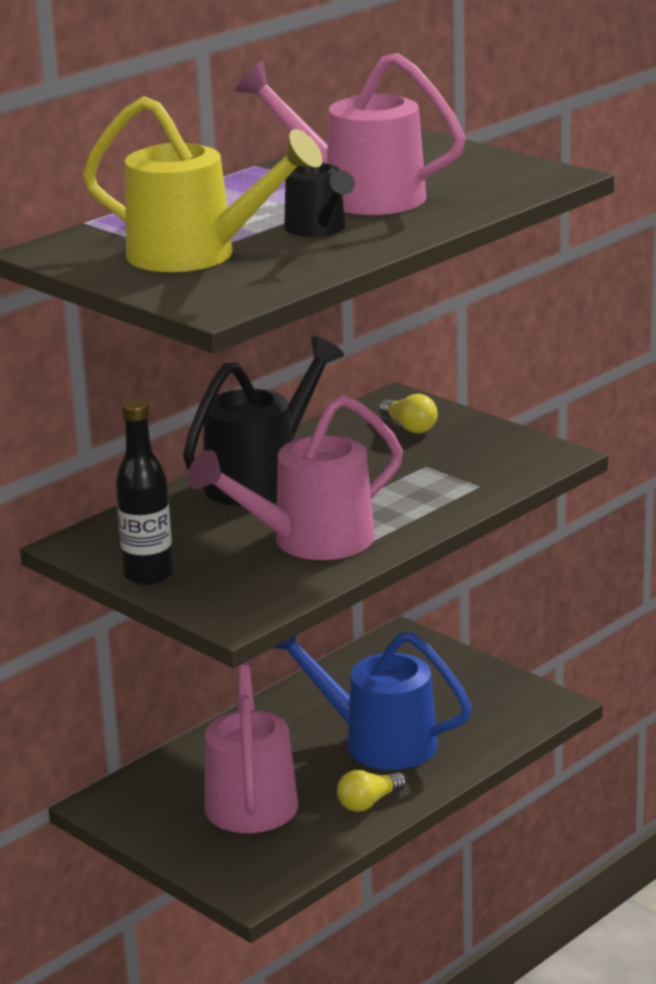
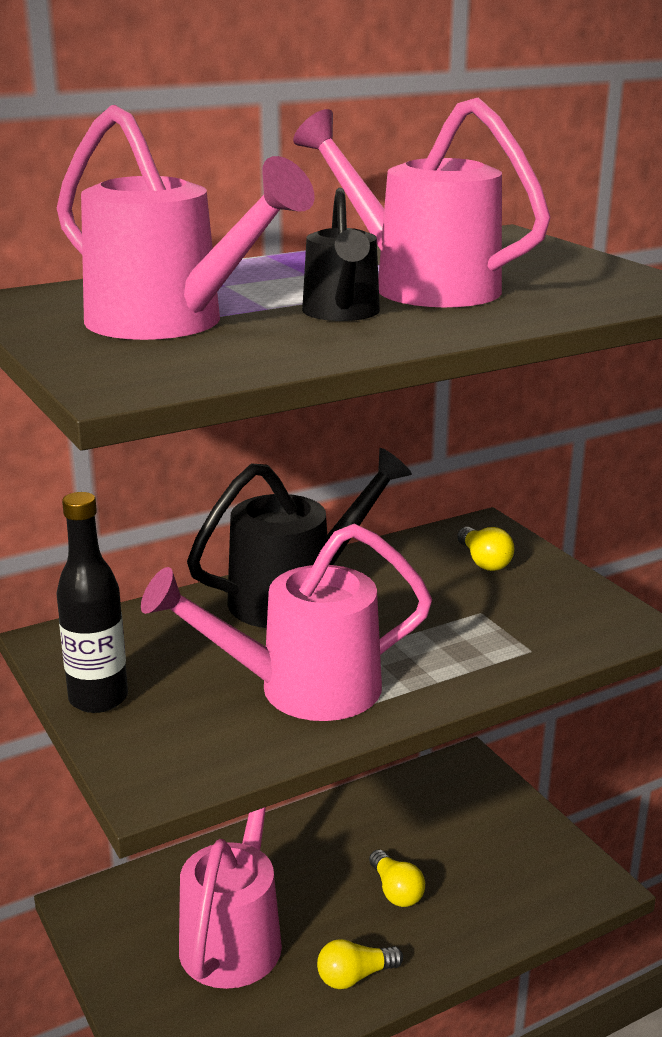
camera: 15 degrees right, 0 degrees up
(196, 255) = (169, 323): yellow watering can -> pink watering can
(377, 741) = (396, 891): blue watering can -> yellow light bulb

